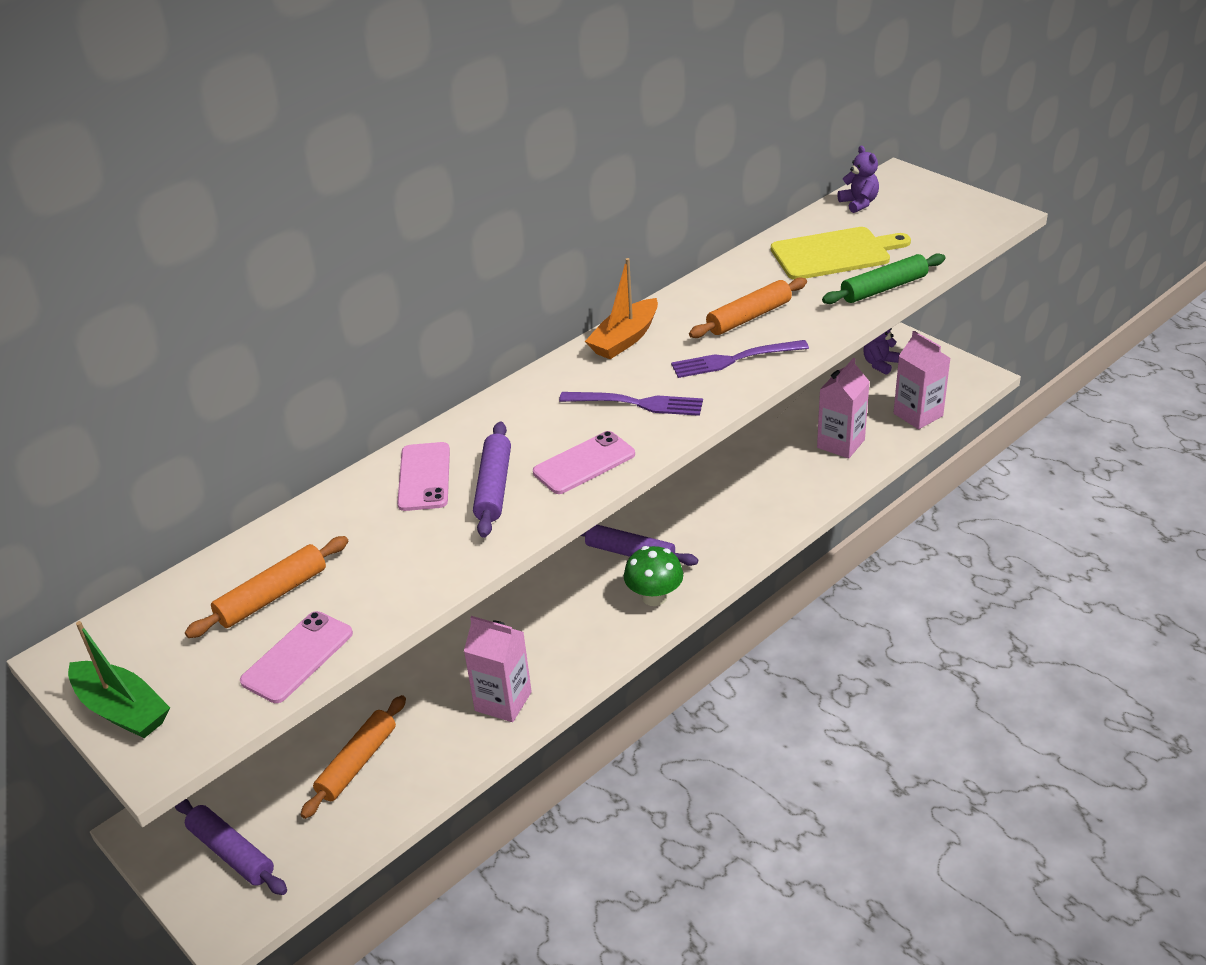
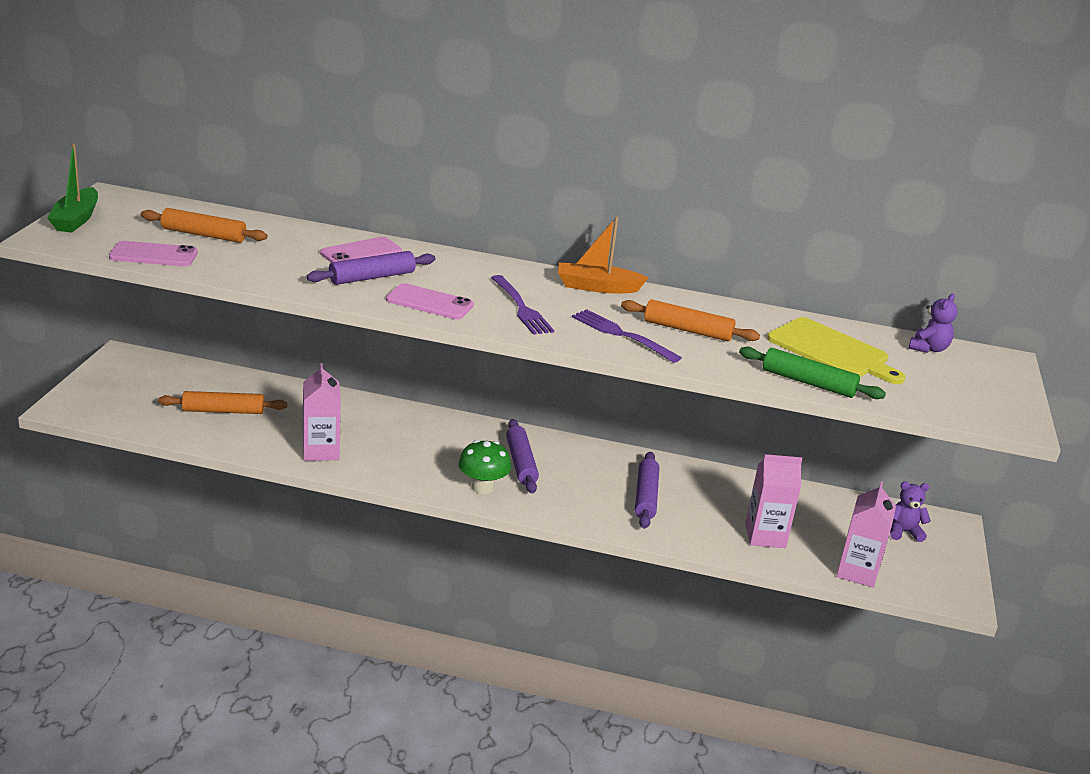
camera: 50 degrees right, 10 degrees down
(231, 853) = (120, 390): purple rolling pin -> purple rolling pin (645, 497)

